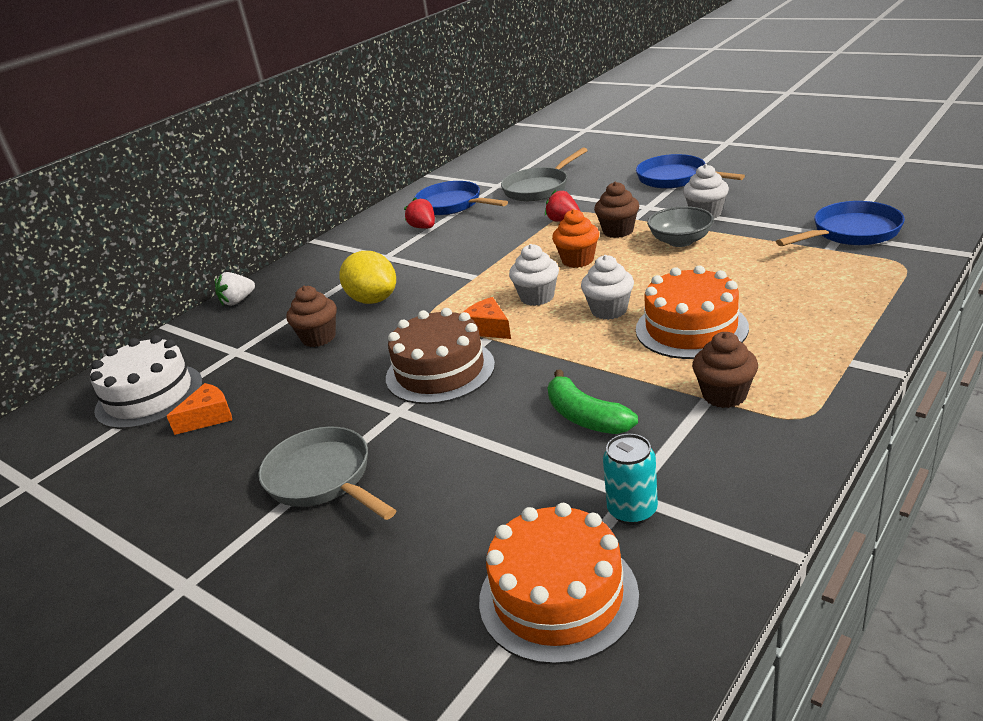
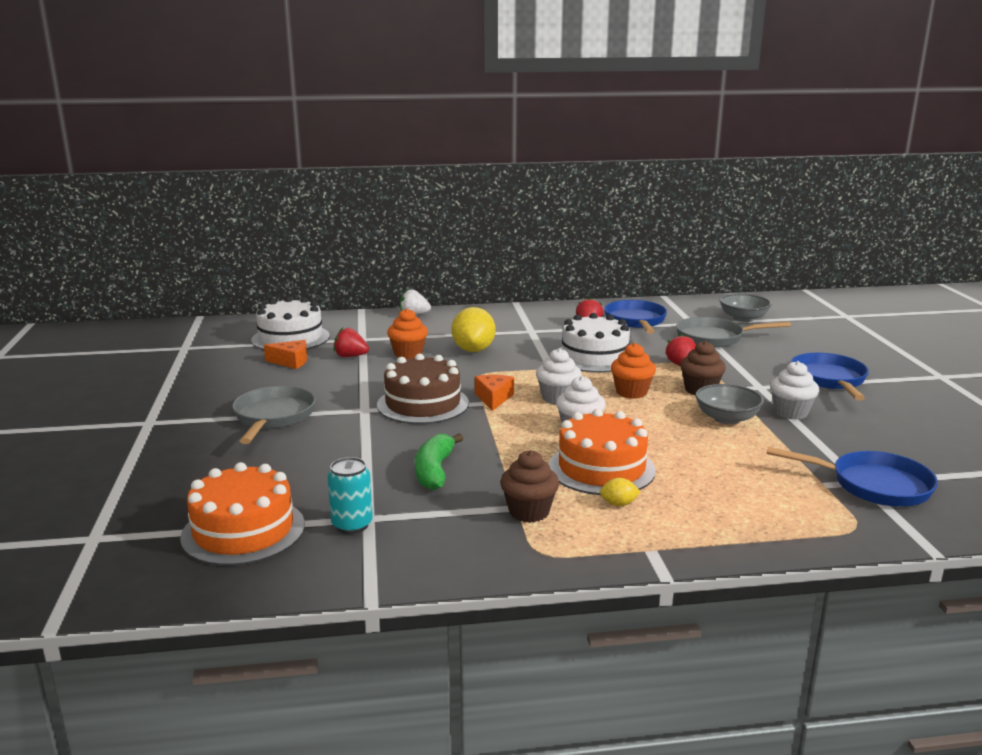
camera: 40 degrees right, 10 degrees down
(264, 374) = (350, 356): none -> red strawberry
(319, 338) = (408, 354): brown cupcake -> orange cupcake
(487, 249) = (594, 357): none -> white cake
(525, 164) = (743, 318): none -> grey bowl
(761, 345) = (618, 504): none -> yellow lemon

